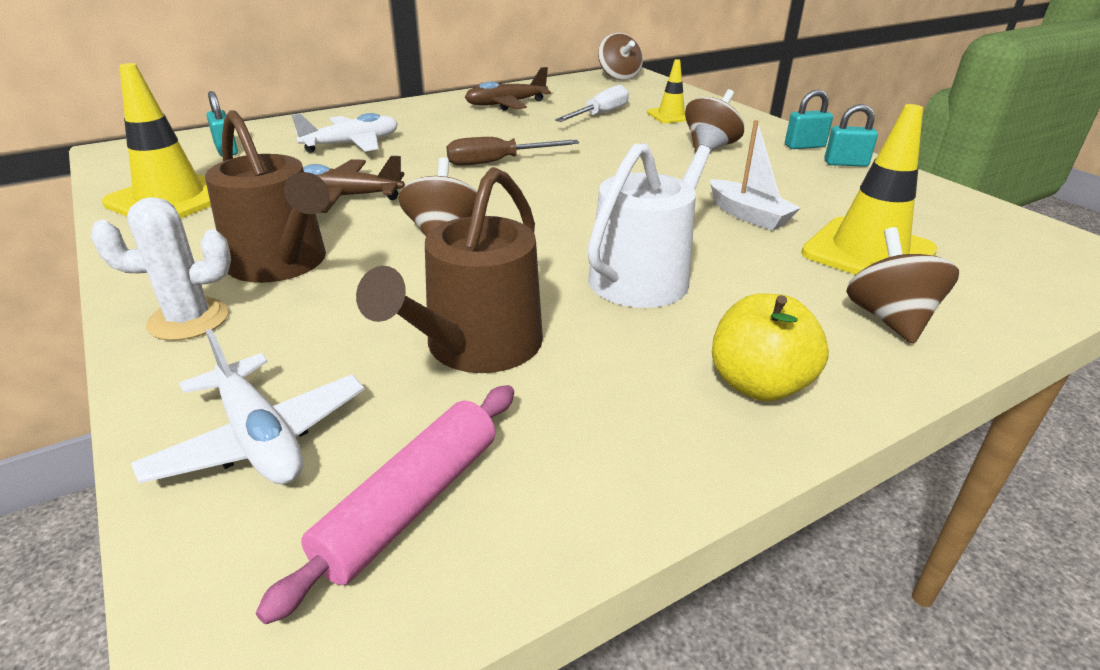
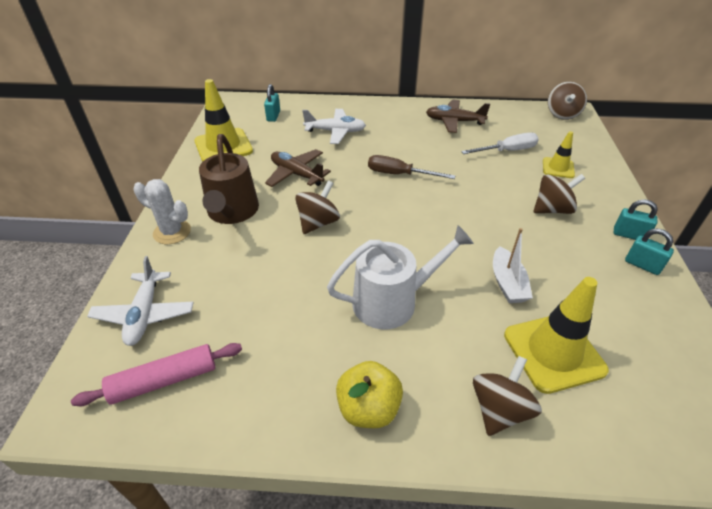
camera: 35 degrees right, 10 degrees up
(476, 347) = (264, 308): brown watering can -> none

